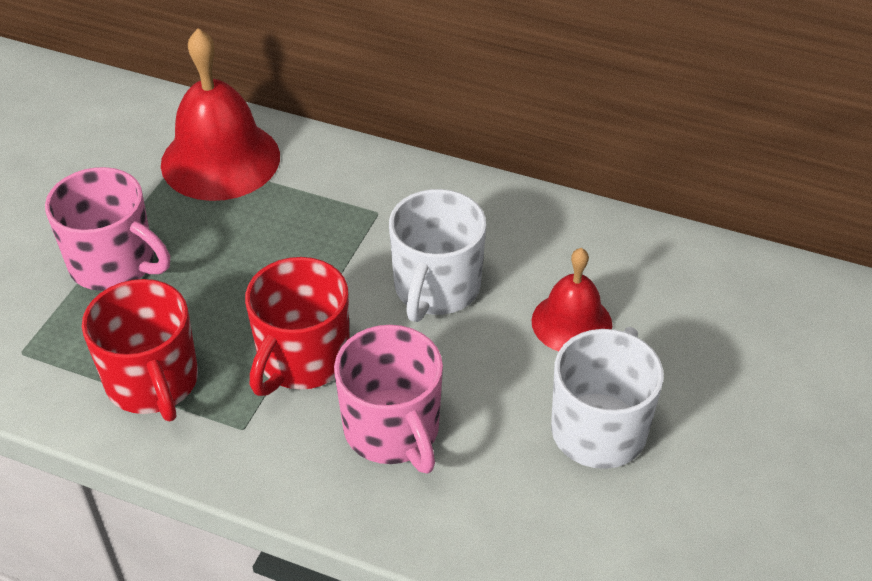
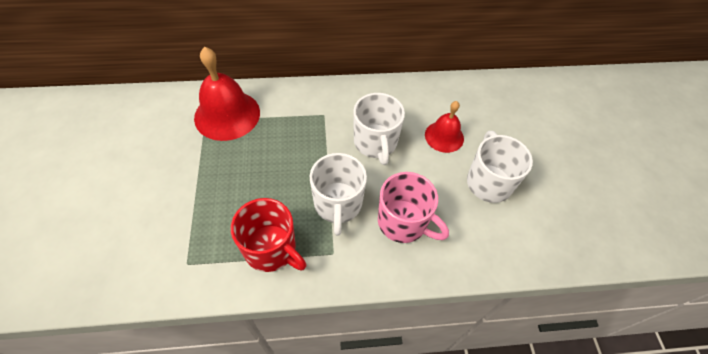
camera: 30 degrees left, 10 degrees up
(114, 264) = (207, 192): pink mug -> none
(302, 359) = (338, 204): red mug -> white mug

